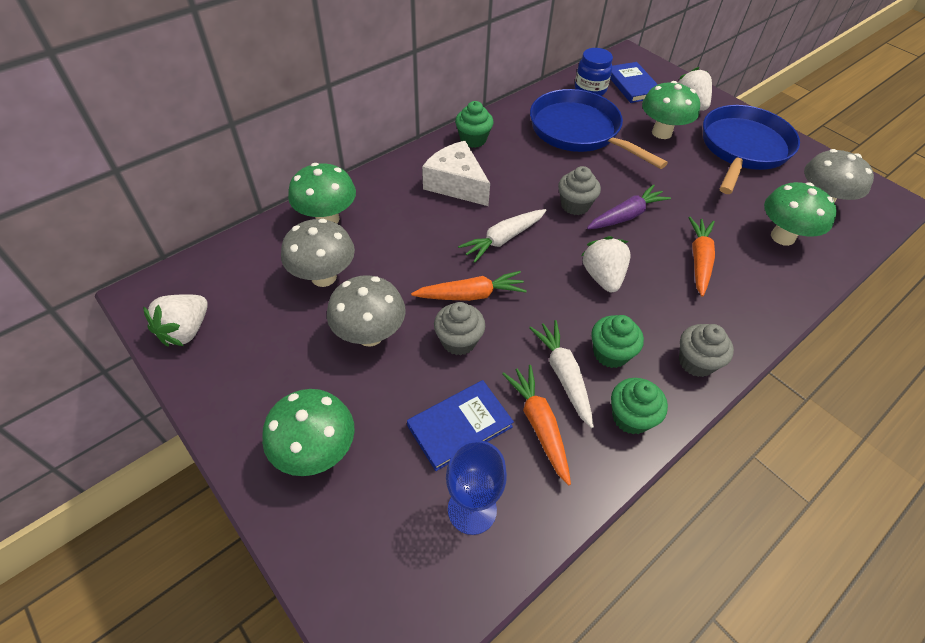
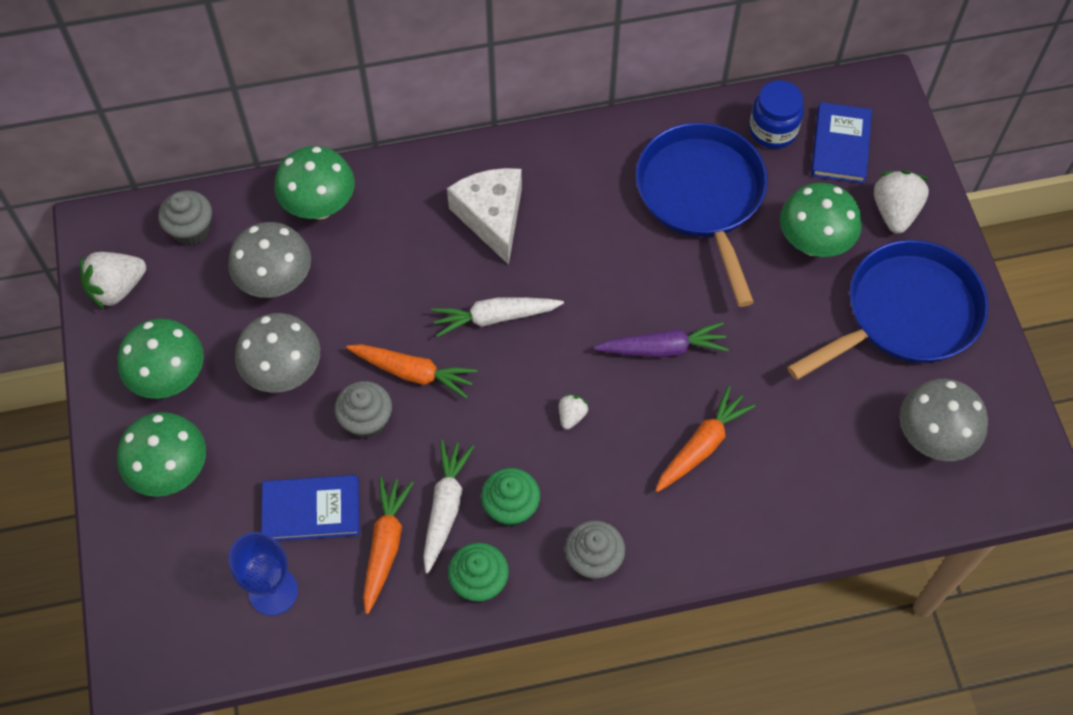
camera: 30 degrees right, 10 degrees up
(473, 139) = (557, 156): green cupcake -> none
(575, 205) = (612, 307): grey cupcake -> grey cupcake (191, 230)
(602, 277) = (571, 416): white strawberry -> white strawberry, size x0.53
(782, 237) = (834, 462): green mushroom -> green mushroom (170, 379)

